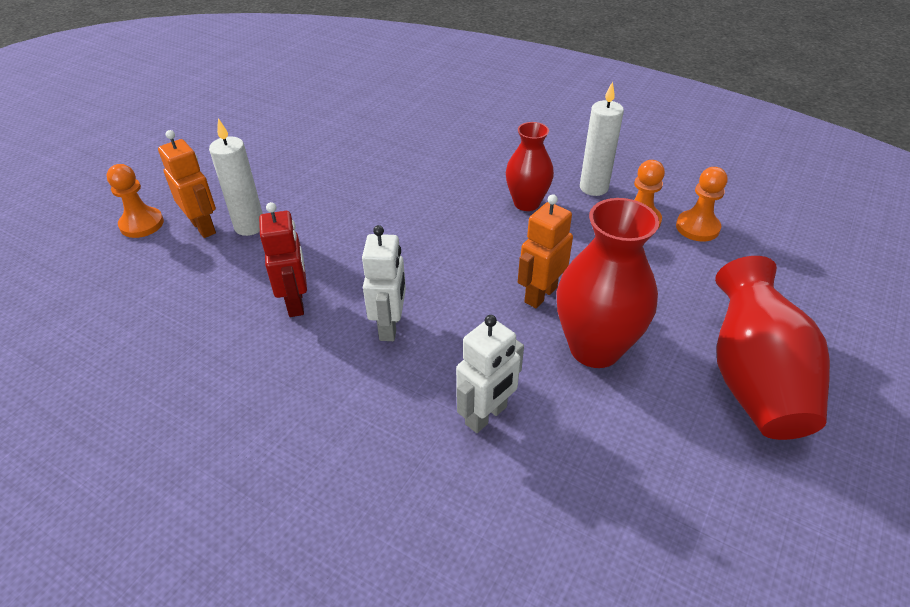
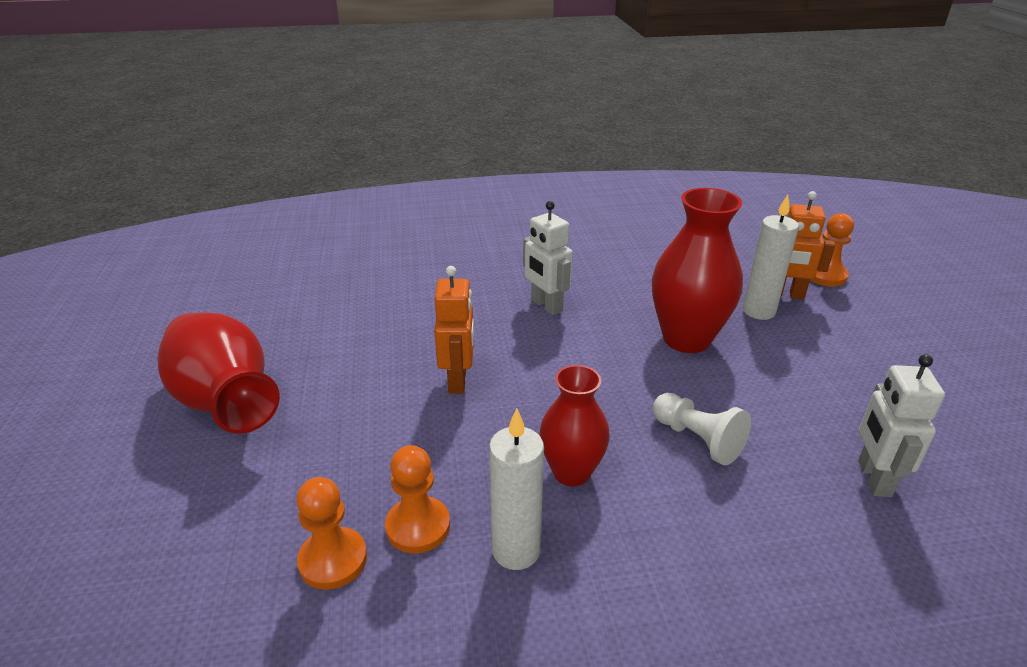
camera: 140 degrees right, 10 degrees down
(296, 302) = (629, 288): red robot -> none
(435, 183) = (697, 439): none -> white pawn
(486, 415) = (424, 294): white robot -> white robot (873, 478)
(595, 348) = (378, 363): red vase -> red vase (686, 339)

